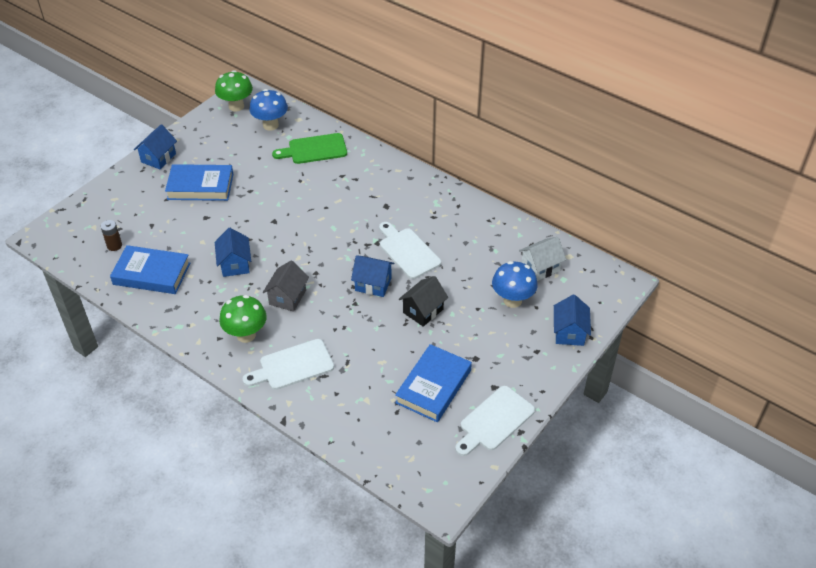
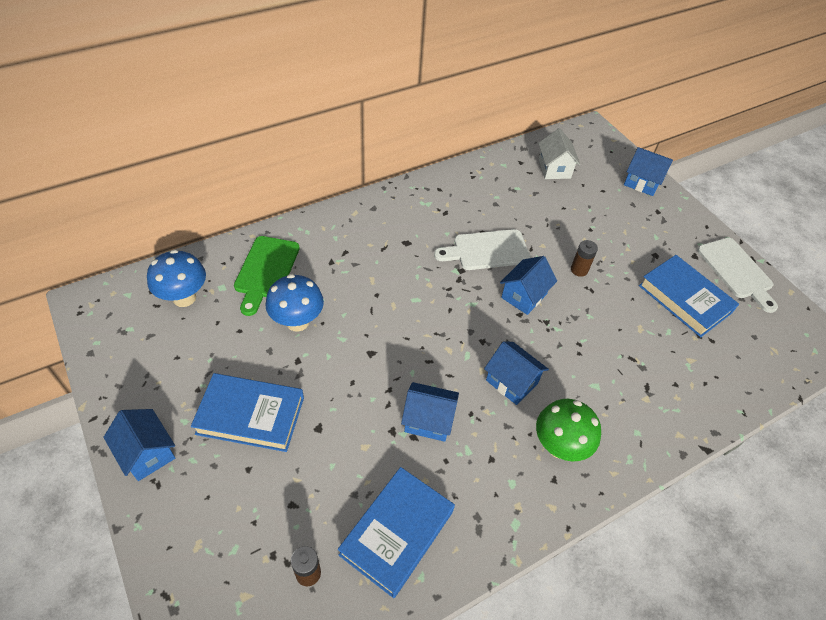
camera: 70 degrees left, 5 degrees up
(200, 186) = (250, 416): blue book -> blue book turned 75 degrees clockwise
(236, 106) = (112, 322): green mushroom -> none
(287, 297) = (511, 382): grey house -> blue house
(292, 366) = (624, 412): white cutting board -> none
(423, 311) = (579, 270): black house -> brown battery
(512, 300) = (589, 202): blue mushroom -> blue mushroom (297, 322)

